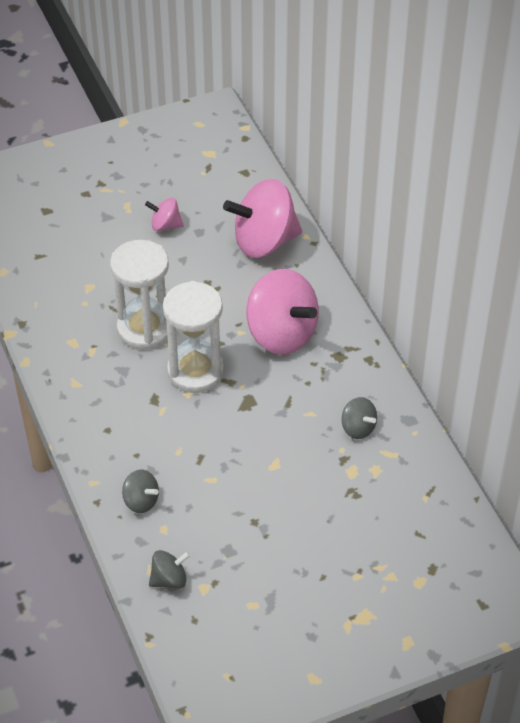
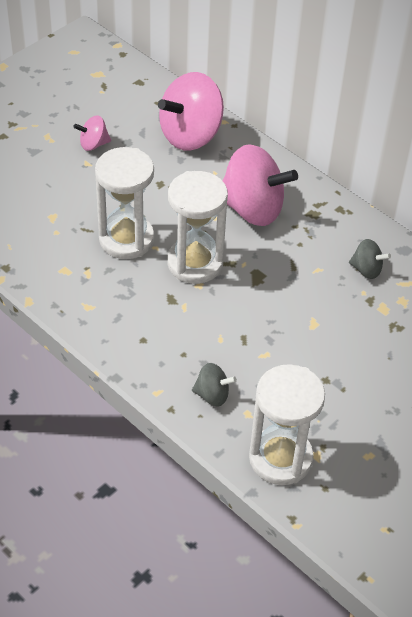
camera: 25 degrees left, 0 degrees up
(169, 579) = (280, 458): grey spinning top -> white hourglass

